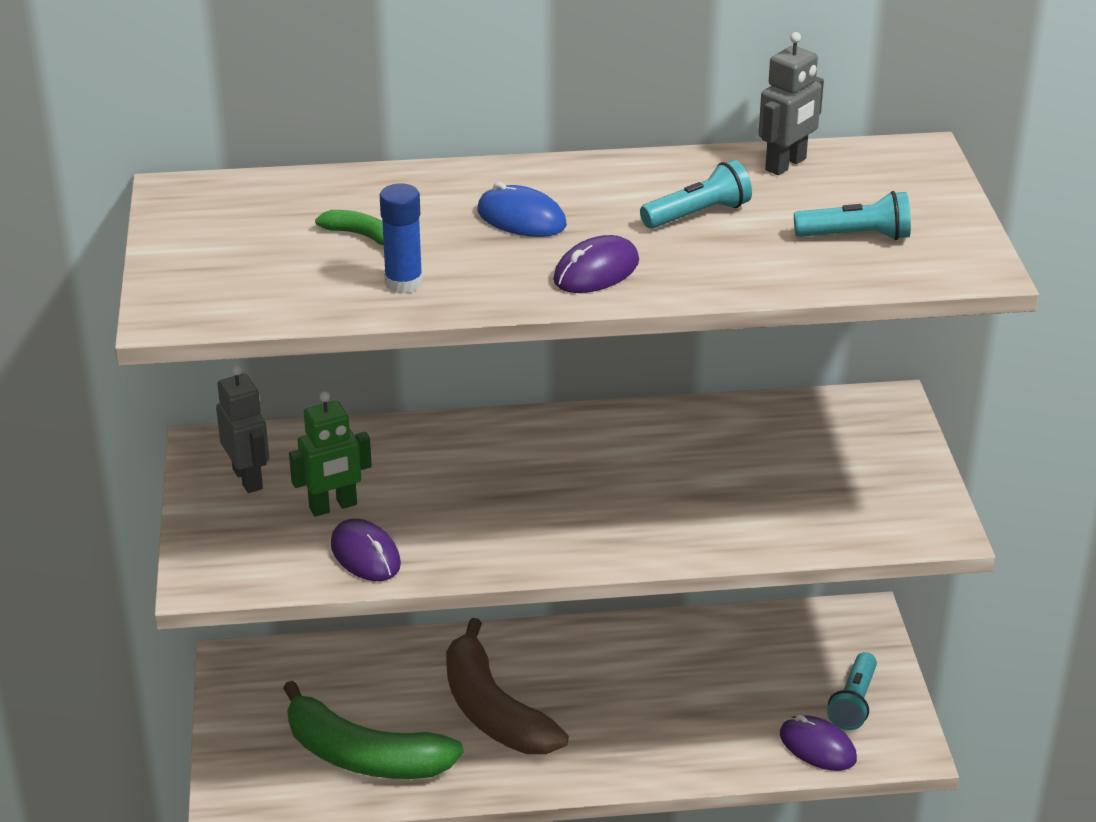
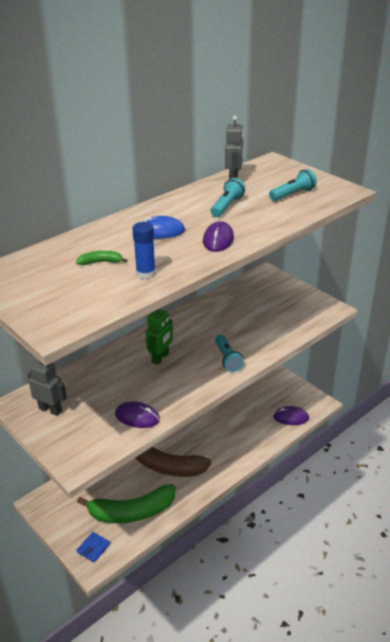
camera: 35 degrees left, 0 degrees up
(253, 778) = (93, 548): none -> blue wallet
(333, 507) = (101, 404): green robot -> green robot (160, 358)
(853, 702) = (287, 396): turquoise flashlight -> turquoise flashlight (227, 359)

